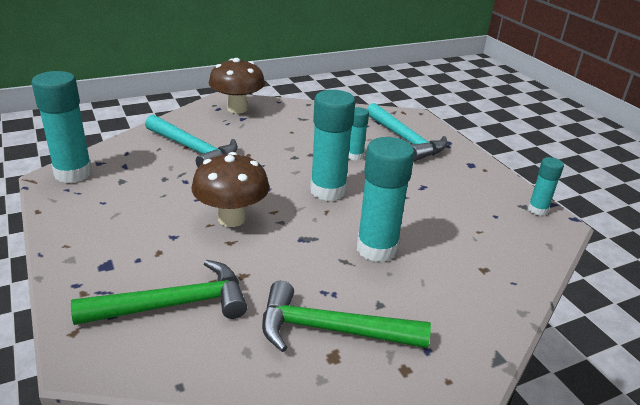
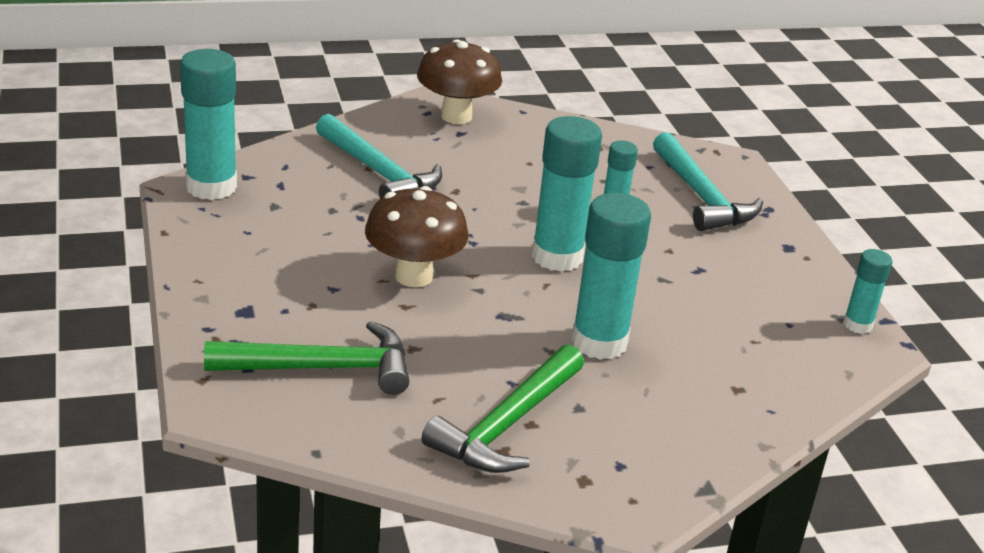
camera: 10 degrees right, 0 degrees up
(330, 330) = (507, 425): green hammer -> green hammer turned 75 degrees counterclockwise

